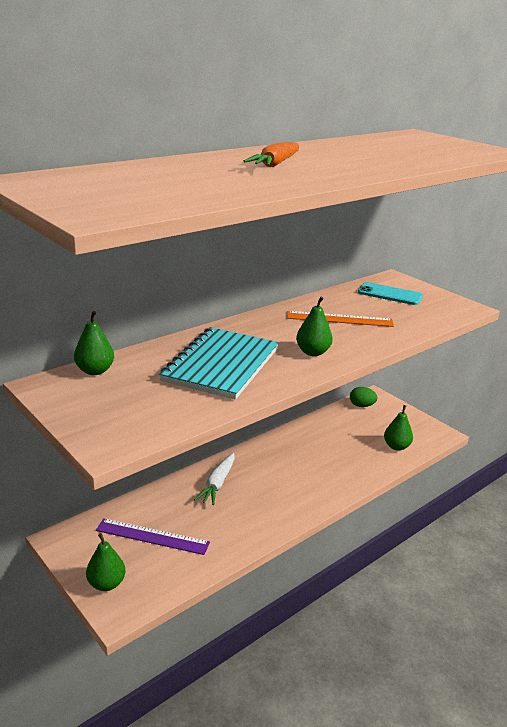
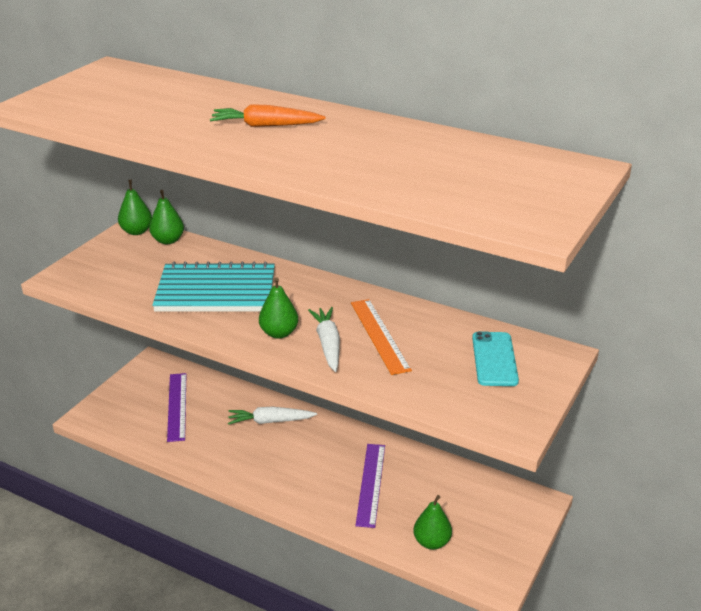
camera: 70 degrees right, 5 degrees up
(106, 583) = (113, 401): green pear -> green pear (136, 231)
(325, 455) = (370, 484): none -> purple ruler
(341, 338) = (328, 344): none -> white carrot
(361, 405) = (504, 494): green egg -> none

